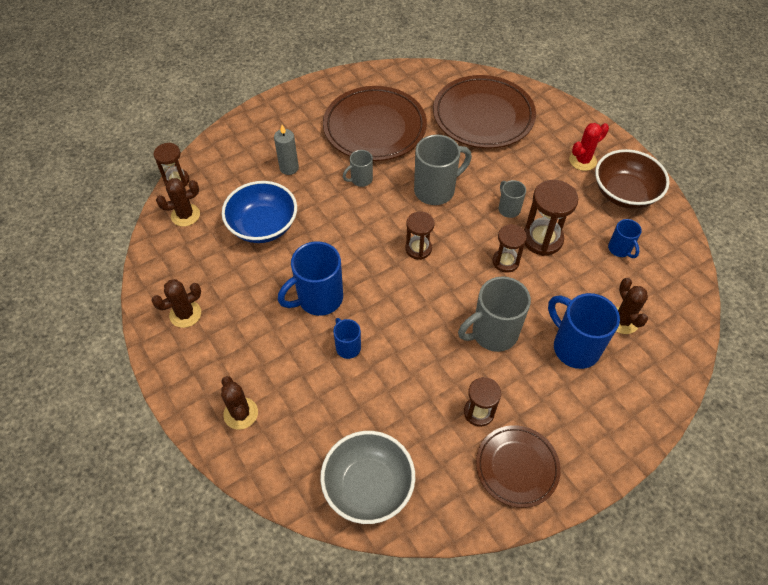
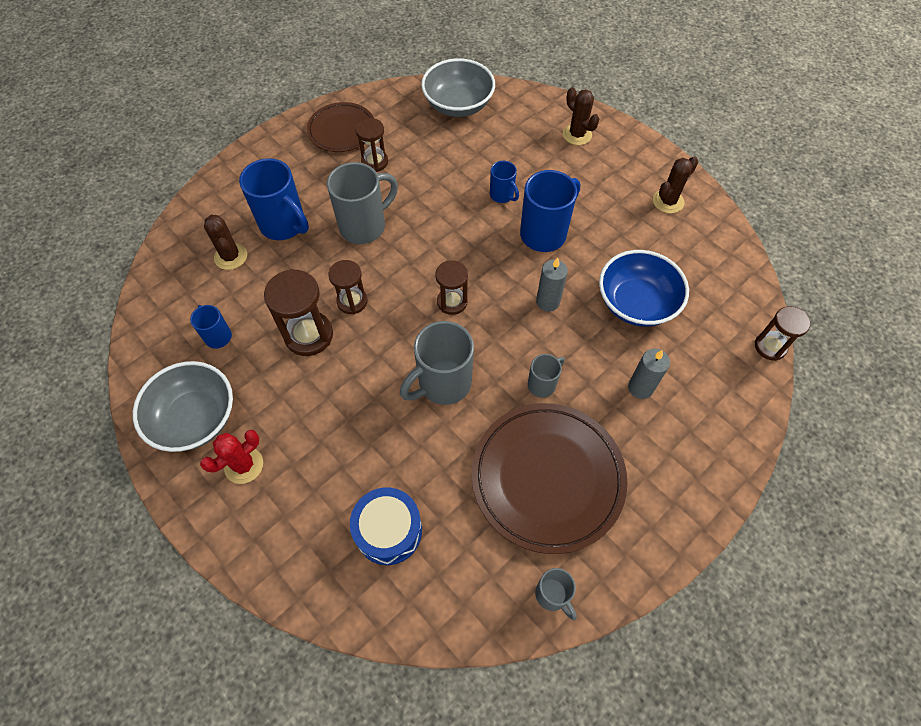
camera: 170 degrees right, 5 degrees up
(185, 215) = (731, 302): brown cactus -> none
(336, 237) = (547, 302): none -> grey candle
(483, 116) = (388, 530): brown plate -> blue drum
(508, 209) = (349, 370): grey mug -> grey mug (552, 595)
(624, 193) = (195, 418): brown bowl -> grey bowl

